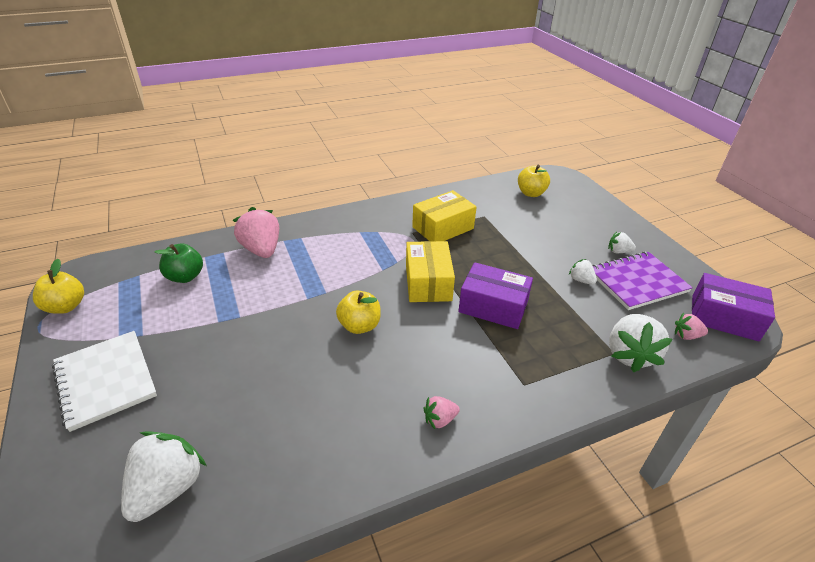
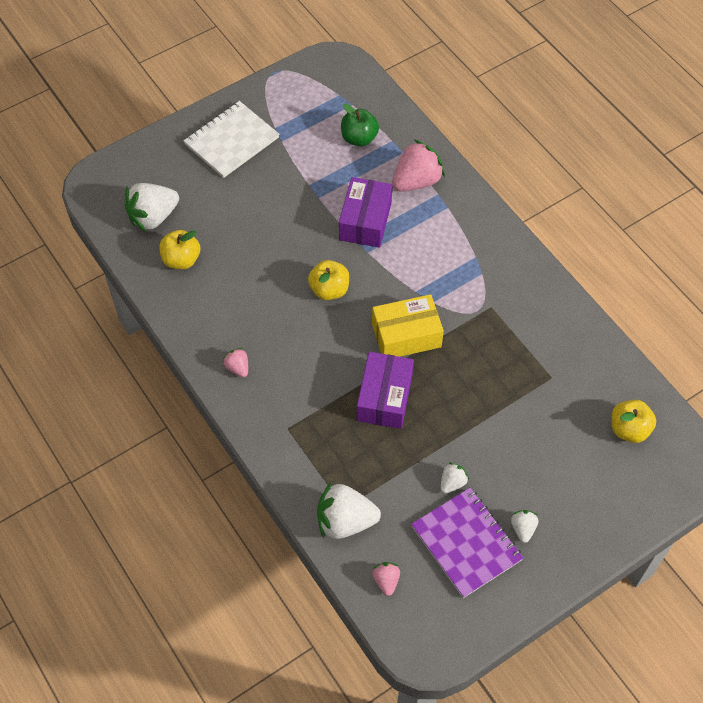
camera: 80 degrees right, 20 degrees up
(66, 306) = (300, 76): yellow apple -> yellow apple (181, 260)
(168, 488) = (153, 217): white strawberry -> white strawberry turned 135 degrees clockwise
(443, 228) = (510, 336): yellow box -> none
(724, 318) = (426, 627): purple box -> purple box (365, 221)

